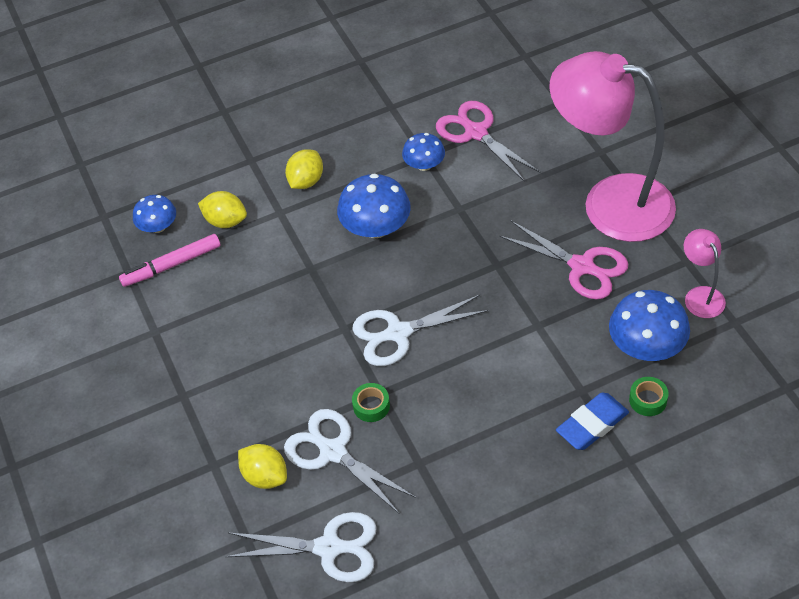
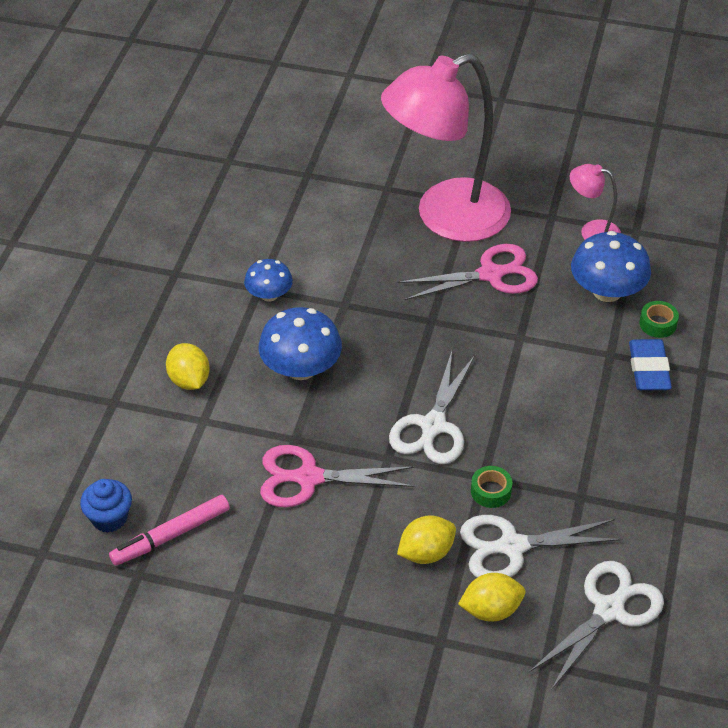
camera: 55 degrees left, 5 degrees down
(158, 226) = (109, 518): blue mushroom -> blue cupcake
(171, 265) = (171, 536): pink marker -> pink marker turned 45 degrees clockwise
(225, 221) = (166, 464): yellow lemon -> yellow lemon (426, 553)
(475, 132) = (273, 242): pink scissors -> pink scissors (307, 478)

